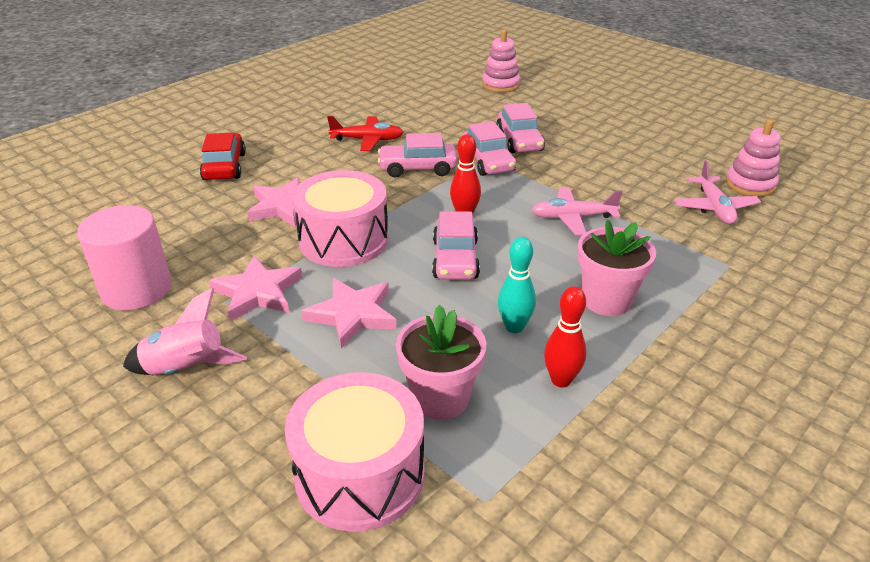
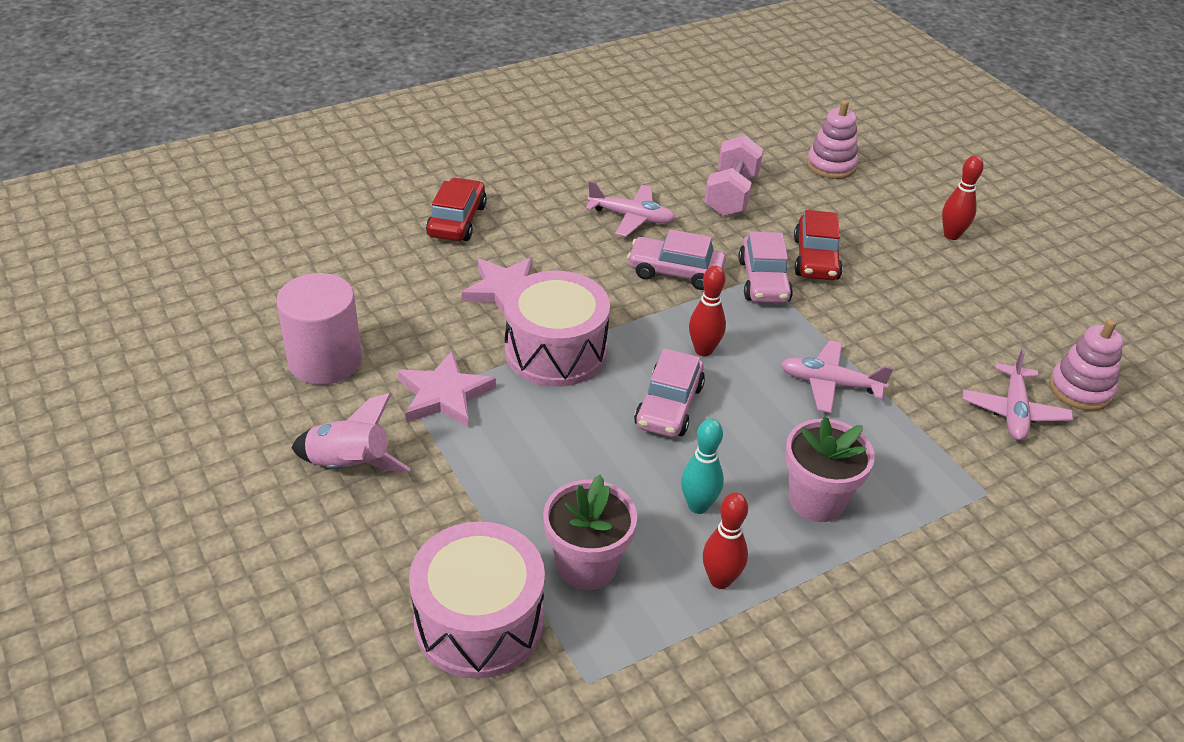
camera: 15 degrees right, 5 degrees up
(352, 315) = (532, 446): pink star -> none
(367, 140) = (631, 217): red plane -> pink plane
(437, 114) = (731, 195): none -> pink dumbbell
(519, 141) = (816, 259): pink car -> red car
(606, 110) = (951, 235): none -> red bowling pin

